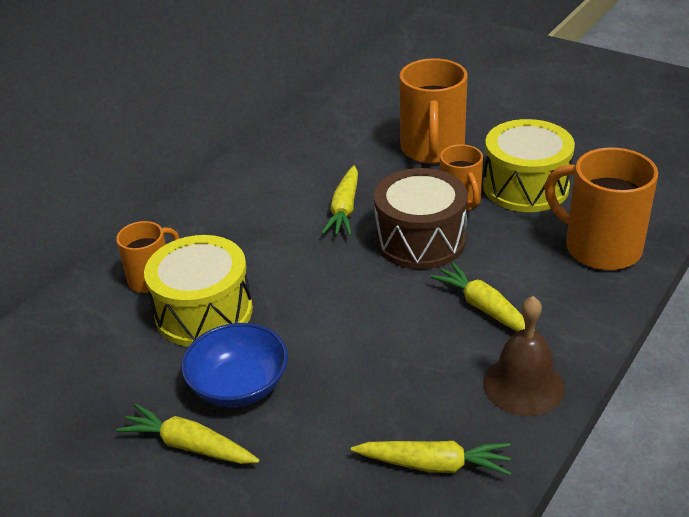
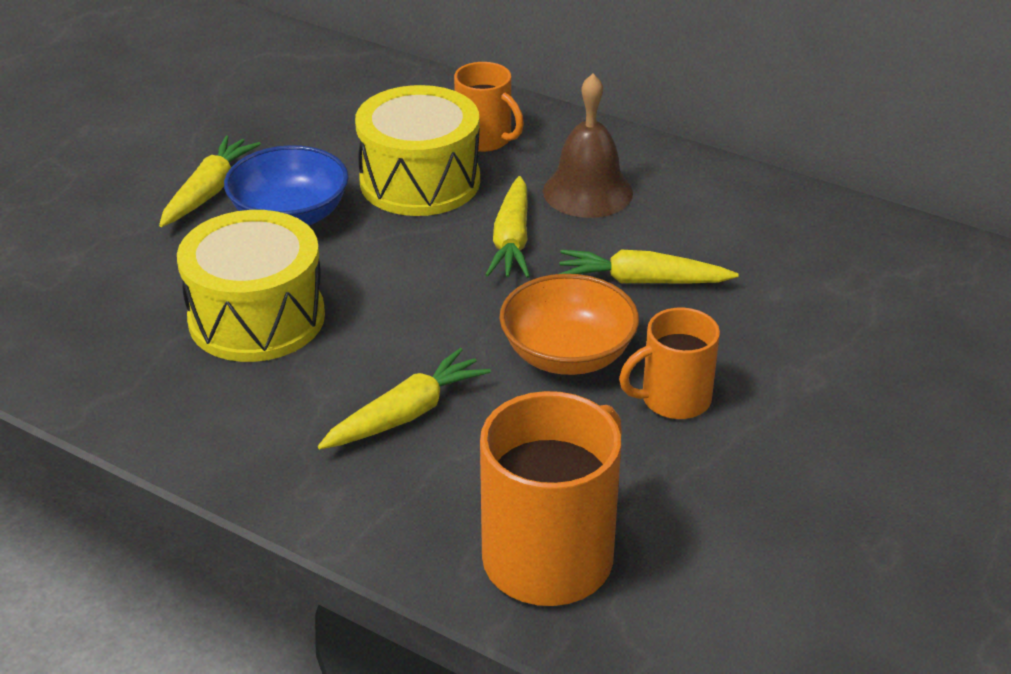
camera: 85 degrees right, 0 degrees up
(420, 240) = (567, 355): brown drum -> orange bowl
(432, 149) = (826, 371): orange mug -> none
(434, 464) = (135, 360): yellow carrot -> yellow carrot (511, 240)
(523, 385) = (248, 442): brown bell -> brown bell (588, 192)
(525, 187) = (726, 479): yellow drum -> yellow drum (256, 318)

